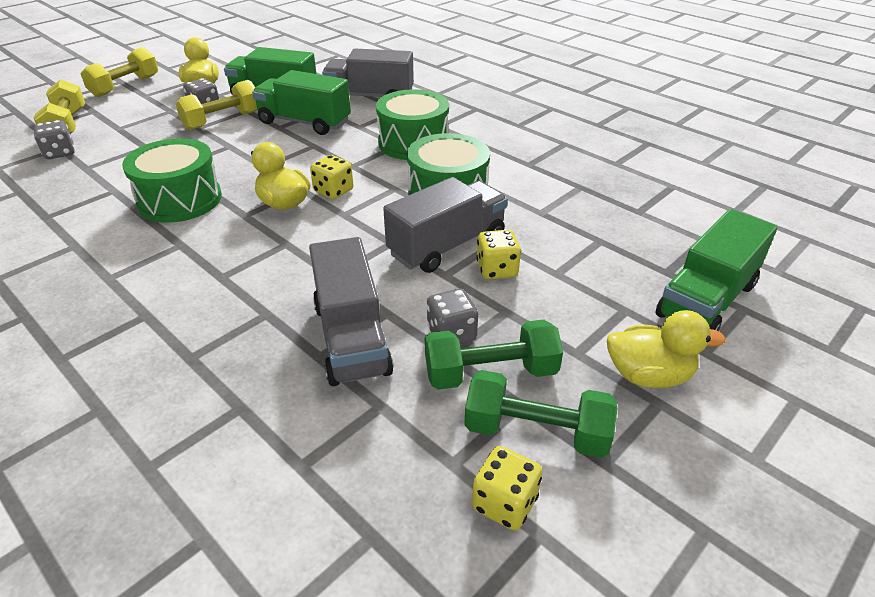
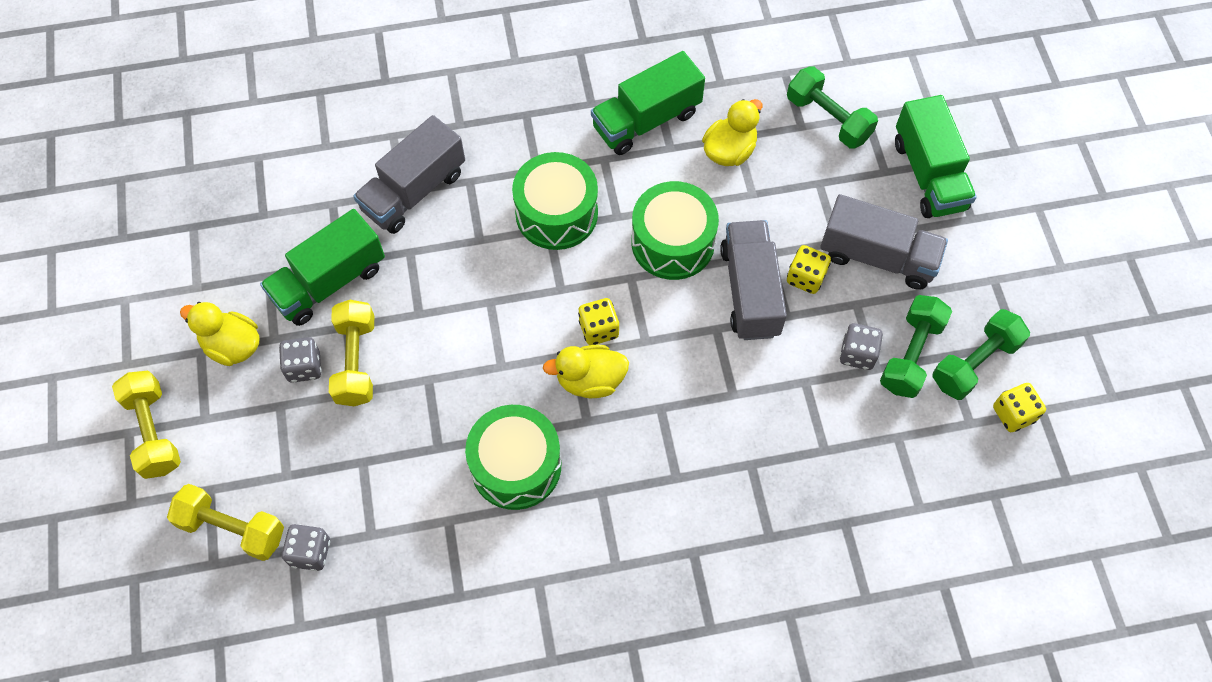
camera: 55 degrees left, 25 degrees up
(304, 122) = (428, 285): green truck -> green truck (646, 120)
(351, 338) = (819, 420): grey truck -> grey truck (877, 256)
(648, 375) = (970, 267): yellow duck -> yellow duck (729, 151)
(668, 221) = (828, 119): none -> green dumbbell

